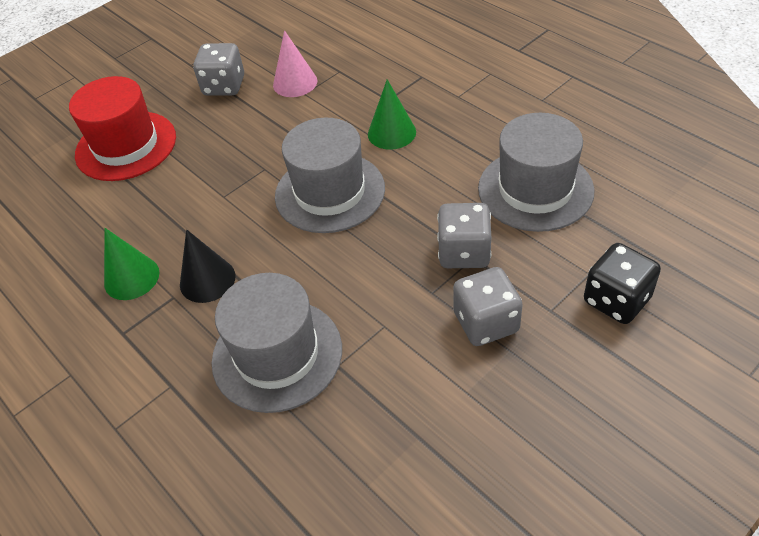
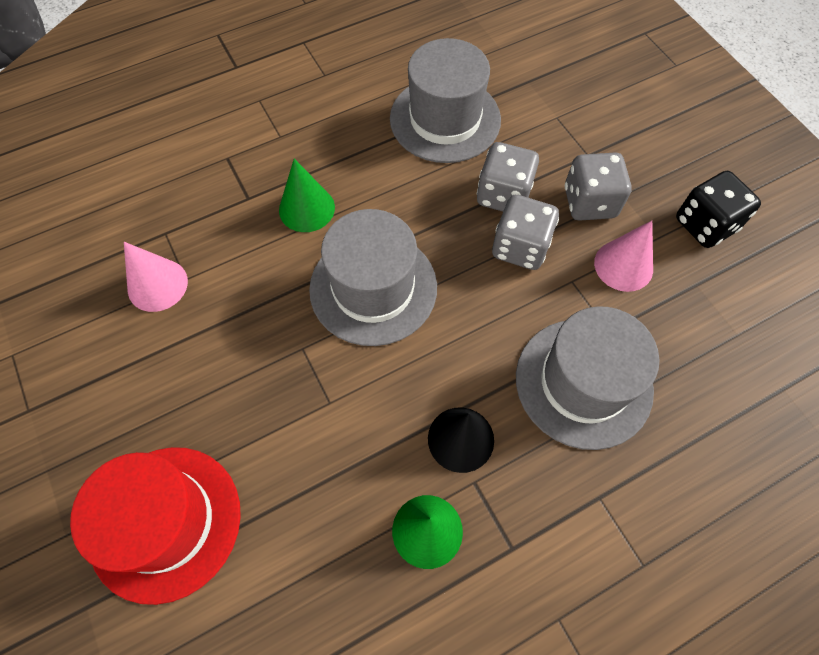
camera: 80 degrees left, 15 degrees up
(224, 86) = (110, 371): grey dice -> grey dice (520, 247)
(418, 365) = (623, 265): none -> pink cone
(616, 300) = (589, 110): black dice -> black dice (705, 225)

